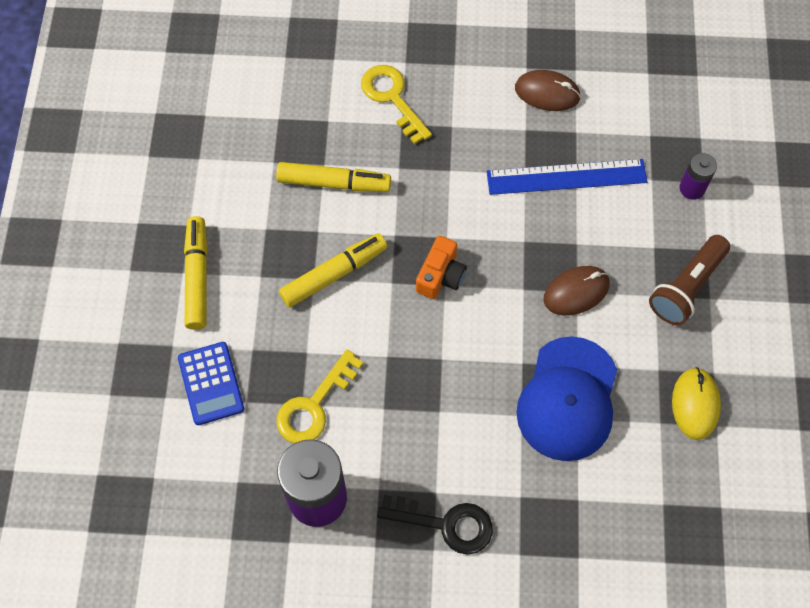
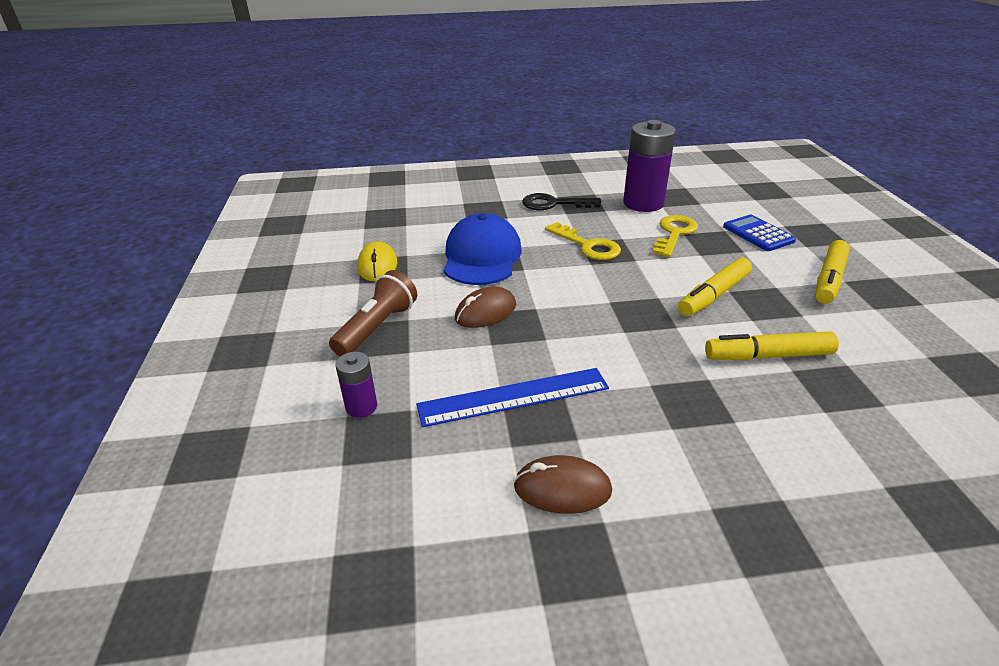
camera: 170 degrees right, 30 degrees down
(197, 277) = (829, 279): yellow marker -> yellow marker turned 45 degrees clockwise
(392, 98) = (767, 448): yellow key -> yellow key (587, 245)
(440, 275) = (616, 306): orange camera -> none

